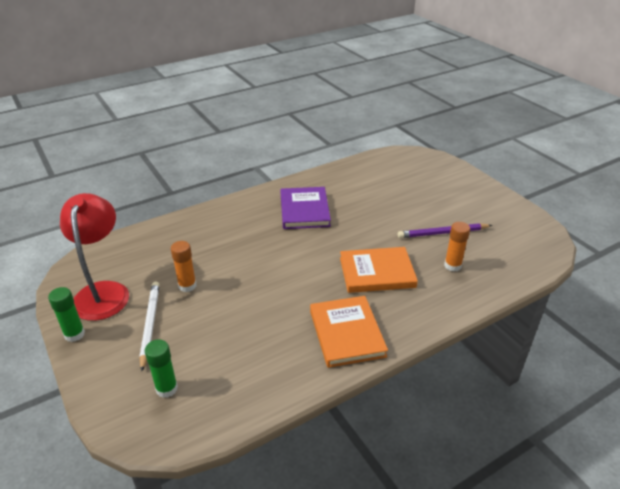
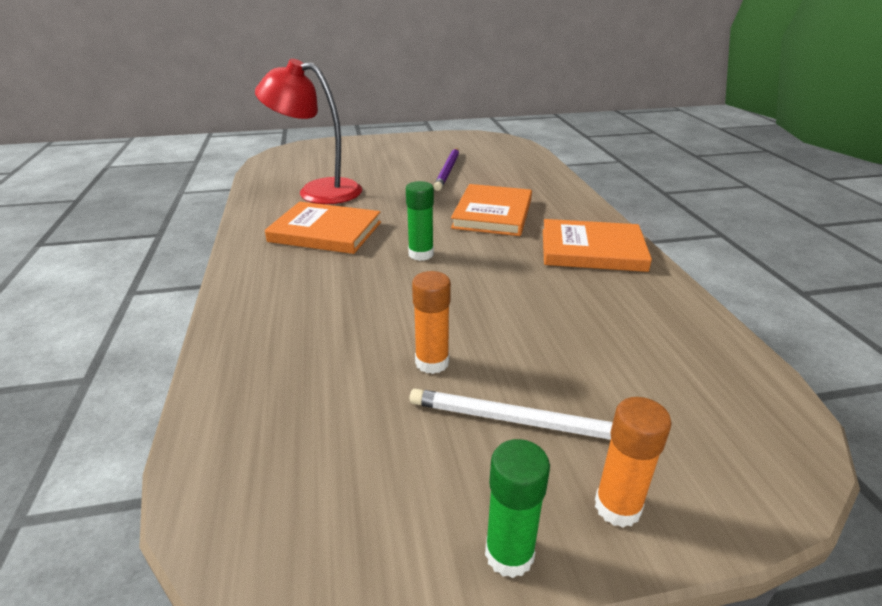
camera: 70 degrees left, 5 degrees down
(103, 292) = (381, 488): red lamp -> red lamp (318, 191)
(166, 388) = (683, 416): green glue stick -> green glue stick (421, 254)
(304, 210) = (325, 232): purple book -> orange book
(452, 265) = (504, 178): orange glue stick -> orange glue stick (617, 507)

